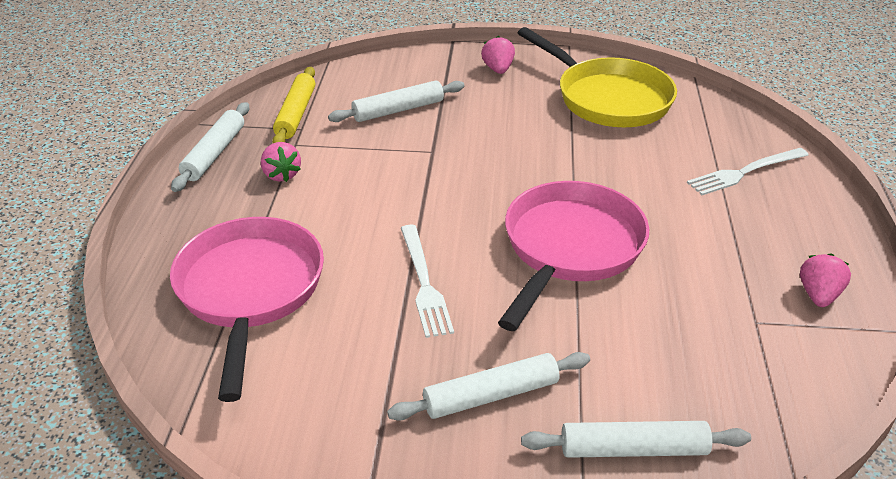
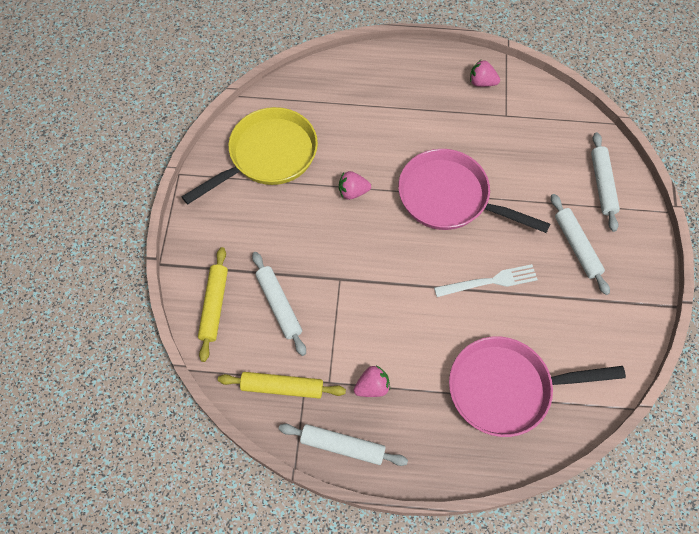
camera: 90 degrees left, 25 degrees up
(400, 71) = (214, 306): none -> yellow rolling pin
(498, 69) = (217, 229): pink strawberry -> pink strawberry (353, 192)
(745, 172) = (365, 91): white fork -> none

